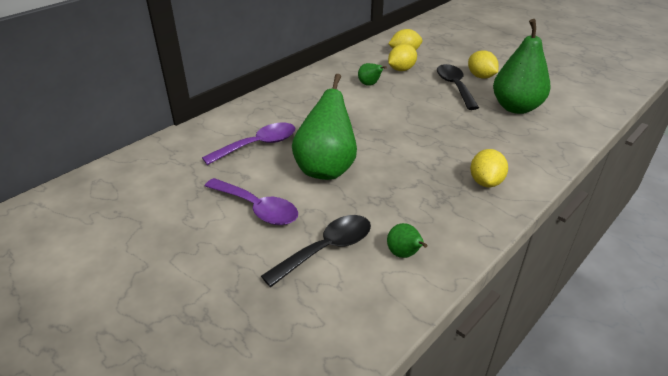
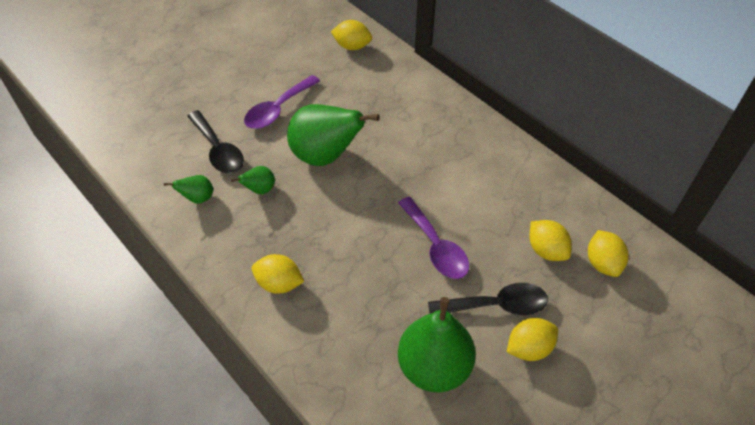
camera: 95 degrees right, 15 degrees up
(156, 163) = (352, 46): none -> yellow lemon
(258, 145) = (372, 108): purple spoon -> purple spoon (436, 247)
(369, 84) = (499, 209): green pear -> green pear (260, 190)

